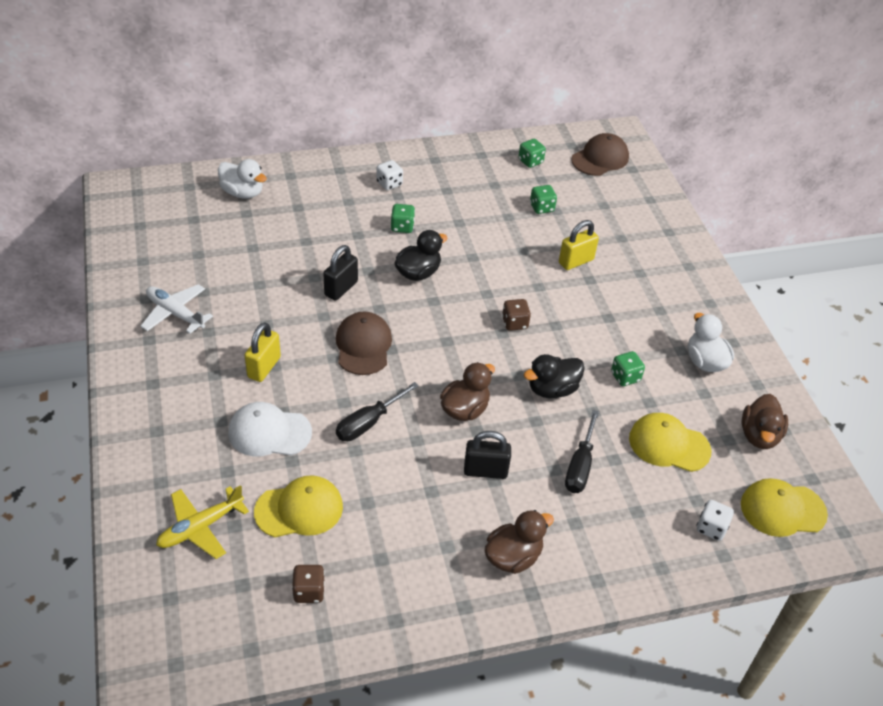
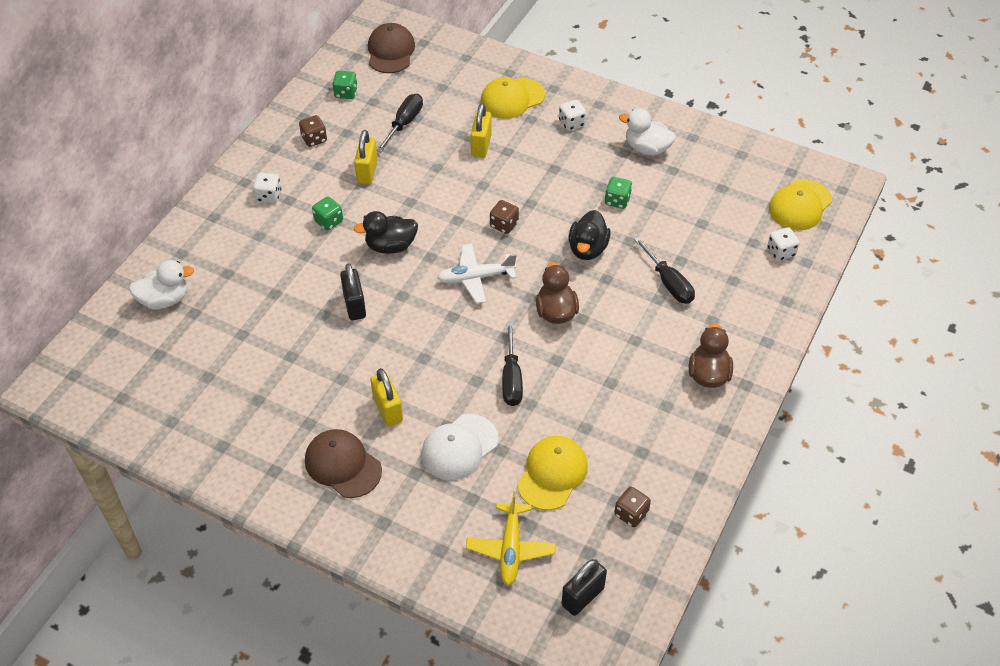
camera: 45 degrees left, 5 degrees up
(175, 313) = (262, 434): white plane -> white plane (475, 278)
(363, 345) = (431, 331): brown cap -> brown cap (343, 465)
(418, 273) = (390, 246): black duck -> black duck turned 105 degrees counterclockwise
(467, 173) = (314, 139): none -> brown dice
(472, 217) = (367, 172): none -> yellow padlock
(485, 471) = (622, 339): black padlock -> black padlock (582, 596)
(541, 208) = (404, 124): green dice -> black screwdriver
(668, 299) = (571, 123): none -> white dice
(668, 444) = (696, 222): yellow cap -> yellow cap (512, 98)
(759, 435) = (734, 170): brown duck -> none

